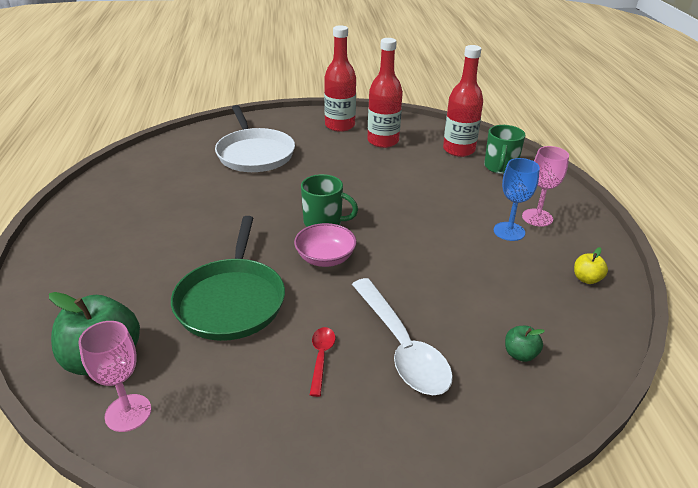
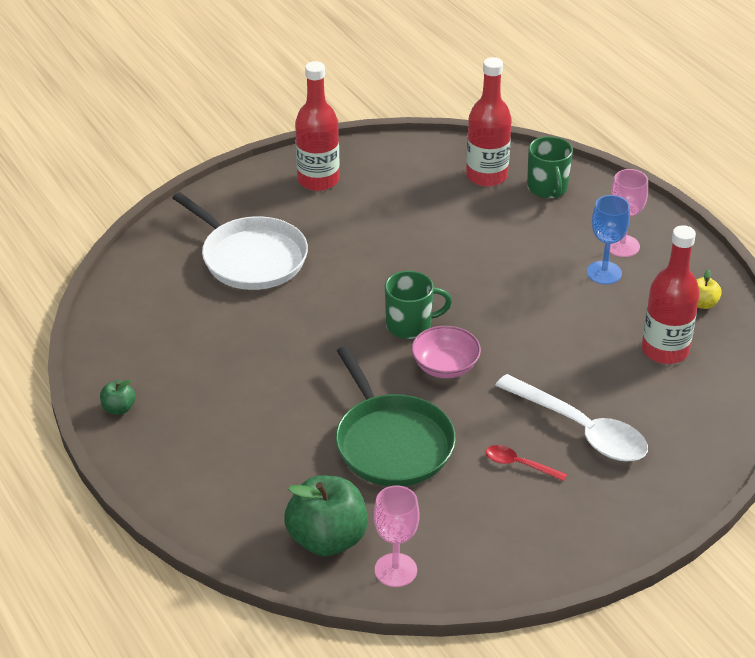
camera: 25 degrees left, 5 degrees up
(321, 358) = (519, 464): red spoon -> red spoon turned 45 degrees counterclockwise
(383, 141) = (390, 189): red bottle -> red bottle (665, 350)
(520, 354) = (683, 399): green apple -> green apple (119, 408)

